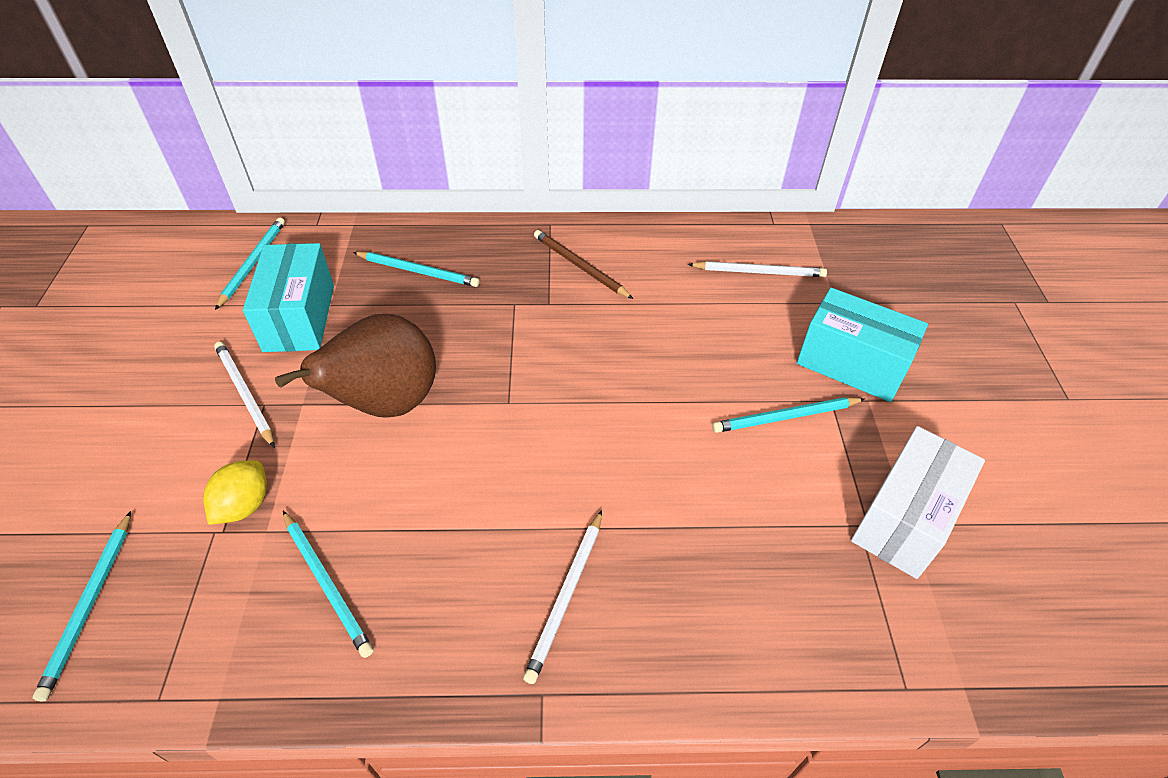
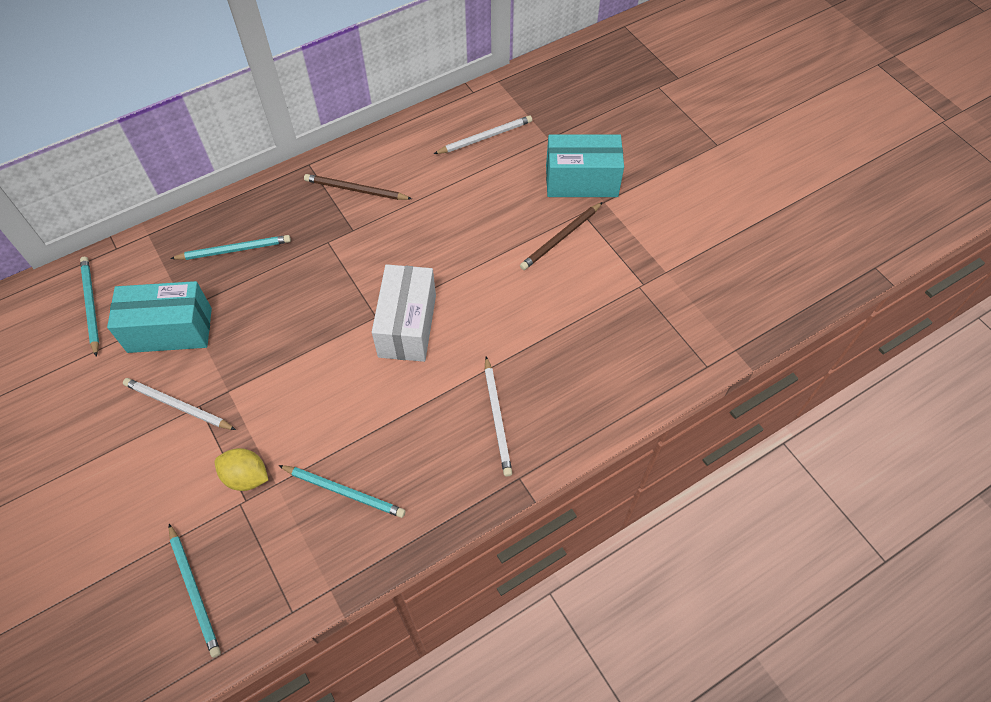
camera: 30 degrees left, 10 degrees up
(244, 505) = (246, 477): yellow lemon -> yellow lemon turned 60 degrees counterclockwise
(299, 317) = (170, 330): turquoise box -> turquoise box turned 60 degrees counterclockwise
(386, 403) = (290, 360): brown pear -> none
(785, 417) = (561, 238): turquoise pencil -> brown pencil
(904, 519) = (661, 270): white box -> white box (407, 326)

